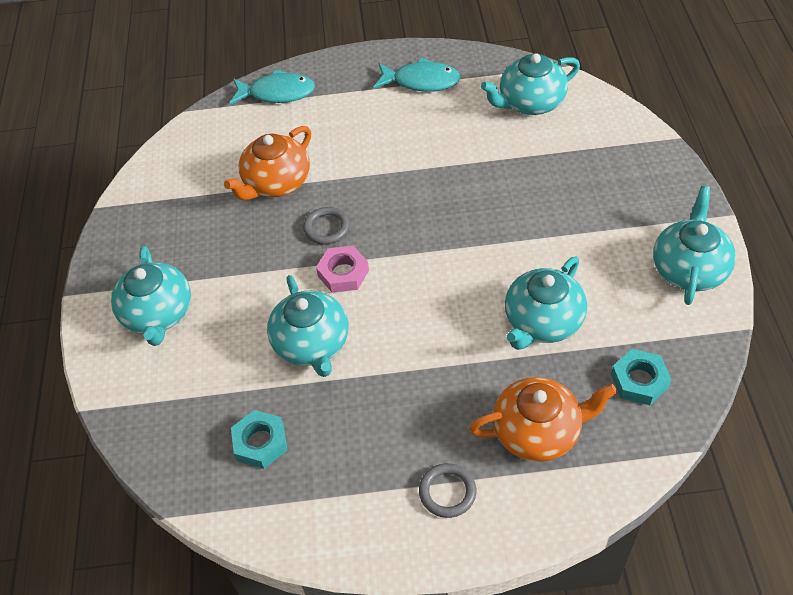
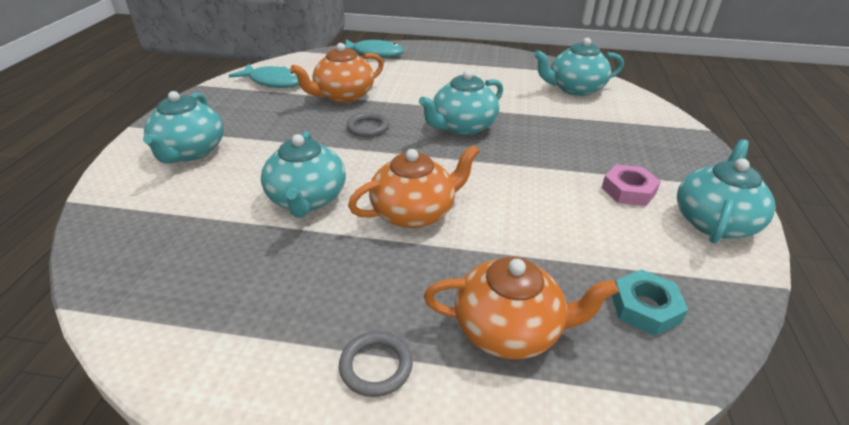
camera: 10 degrees right, 15 degrees down
(260, 442) = (205, 265): turquoise nut -> none
(343, 273) = (365, 157): pink nut -> pink nut (628, 190)
(420, 332) = (414, 212): none -> orange teapot
(421, 81) = (488, 65): turquoise fish -> turquoise fish (273, 82)
(542, 322) = (544, 231): turquoise teapot -> turquoise teapot (462, 126)

